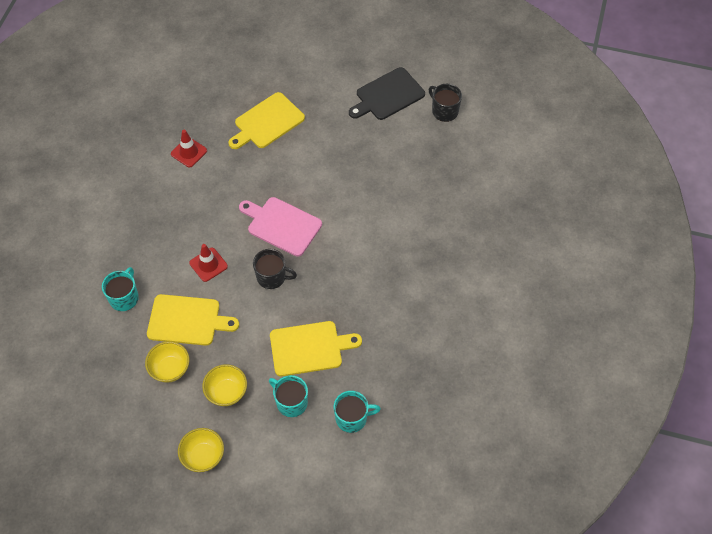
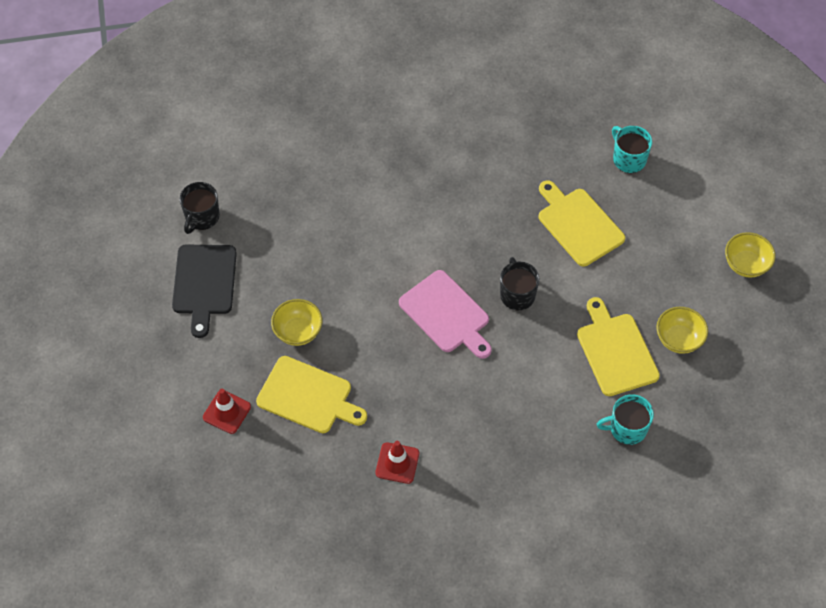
camera: 115 degrees left, 0 degrees up
(208, 265) = (537, 364): red traffic cone -> red traffic cone (227, 412)
(226, 392) = (670, 276): yellow bowl -> yellow bowl (298, 332)
(282, 225) = (446, 314): pink cutting board -> pink cutting board turned 45 degrees counterclockwise
(291, 402) = (645, 215): turquoise mug -> none
(387, 95) = (204, 283): black cutting board -> black cutting board turned 60 degrees clockwise

